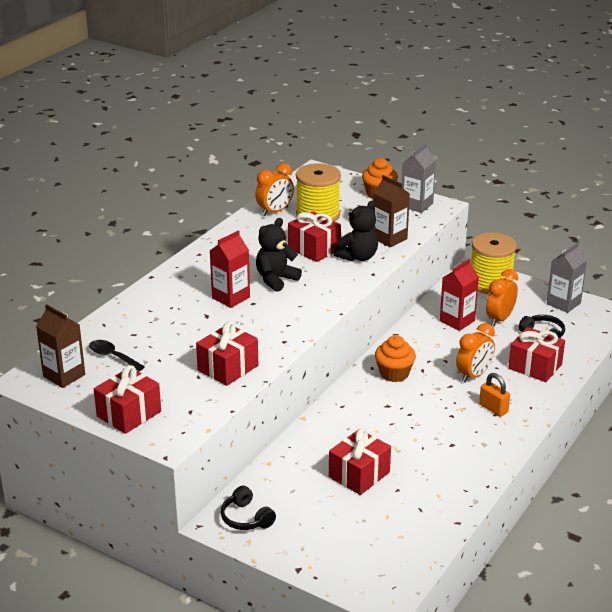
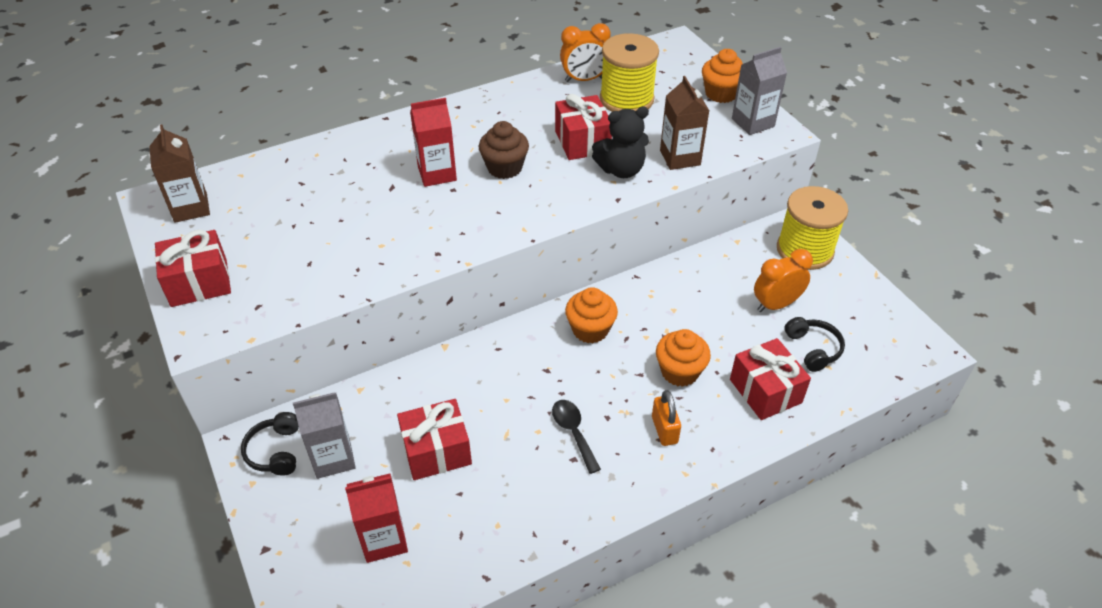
camera: 30 degrees right, 15 degrees up
(112, 356) = (255, 203): black spoon -> black spoon (573, 432)
(228, 368) = (348, 265): red gift -> none
(276, 280) = (504, 168): black teddy bear -> brown cupcake
(457, 321) = (722, 287): red carton -> red carton (384, 539)
(474, 375) = (679, 371): orange clock -> orange cupcake
(563, 303) = (876, 313): grey carton -> grey carton (333, 458)

